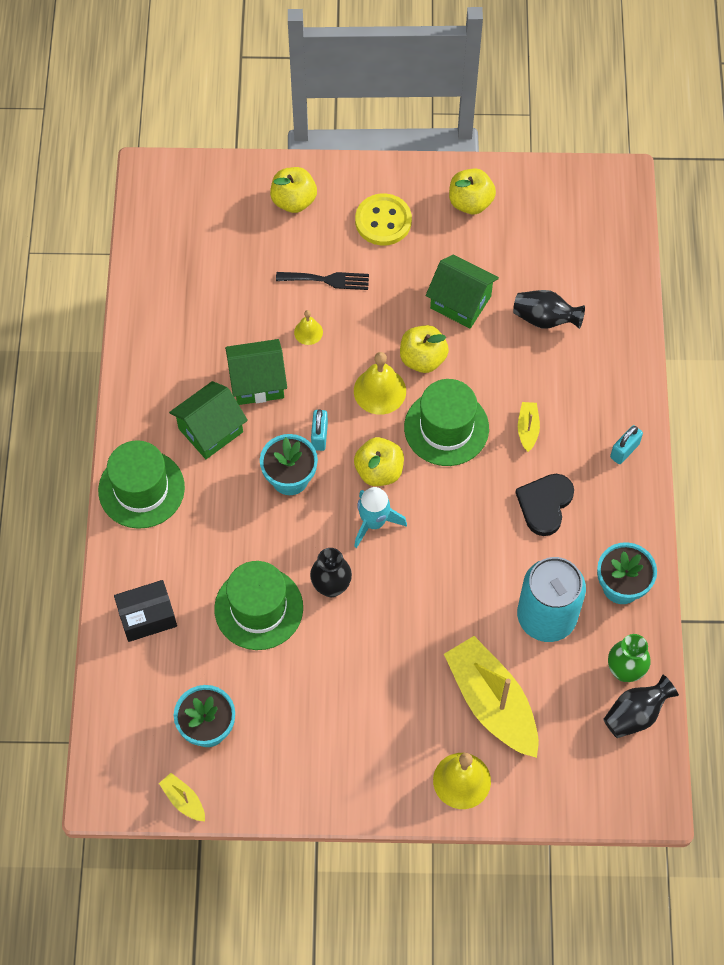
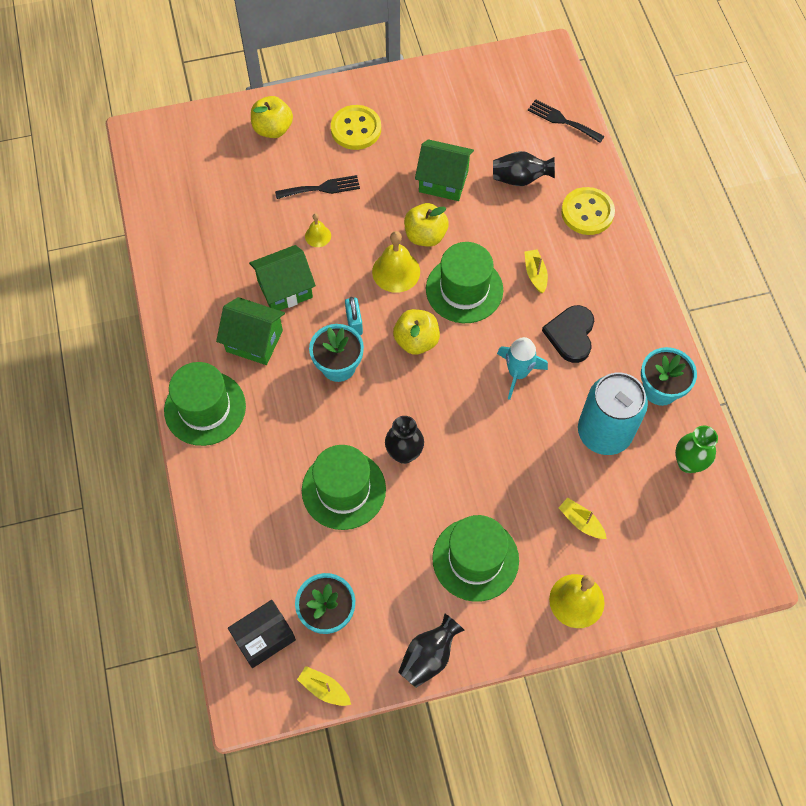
camera: 15 degrees left, 0 degrees up
(147, 616) = (242, 523): black box -> black box (264, 637)
(210, 430) = (254, 341): green house -> green house turned 75 degrees clockwise
(371, 712) = (475, 559): none -> green hat
(374, 522) = (425, 387): turquoise rocket -> turquoise rocket (518, 373)
(470, 202) = (426, 98): yellow apple -> none
(492, 702) = (581, 522): yellow boat -> yellow boat, size x0.43
(606, 374) = (587, 212): none -> yellow button
(613, 263) = (562, 120): none -> black fork
(624, 451) = (624, 273): turquoise padlock -> none
(635, 714) = (711, 499): black vase -> black vase (429, 656)

